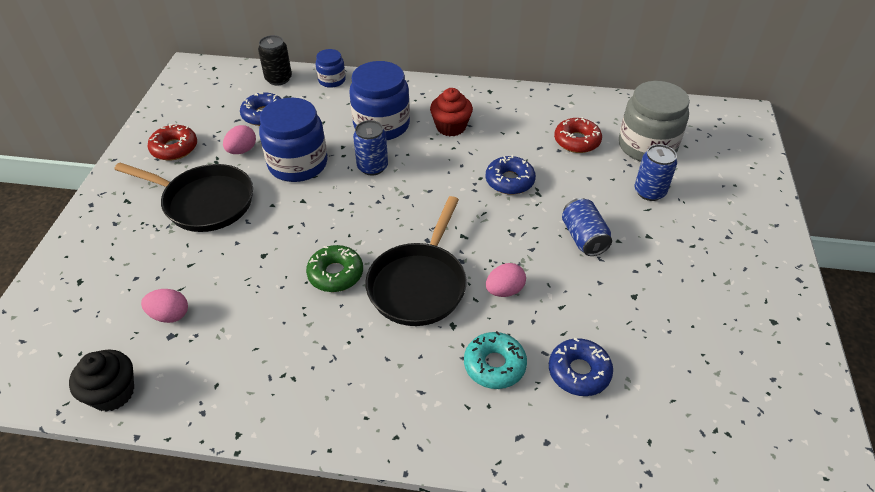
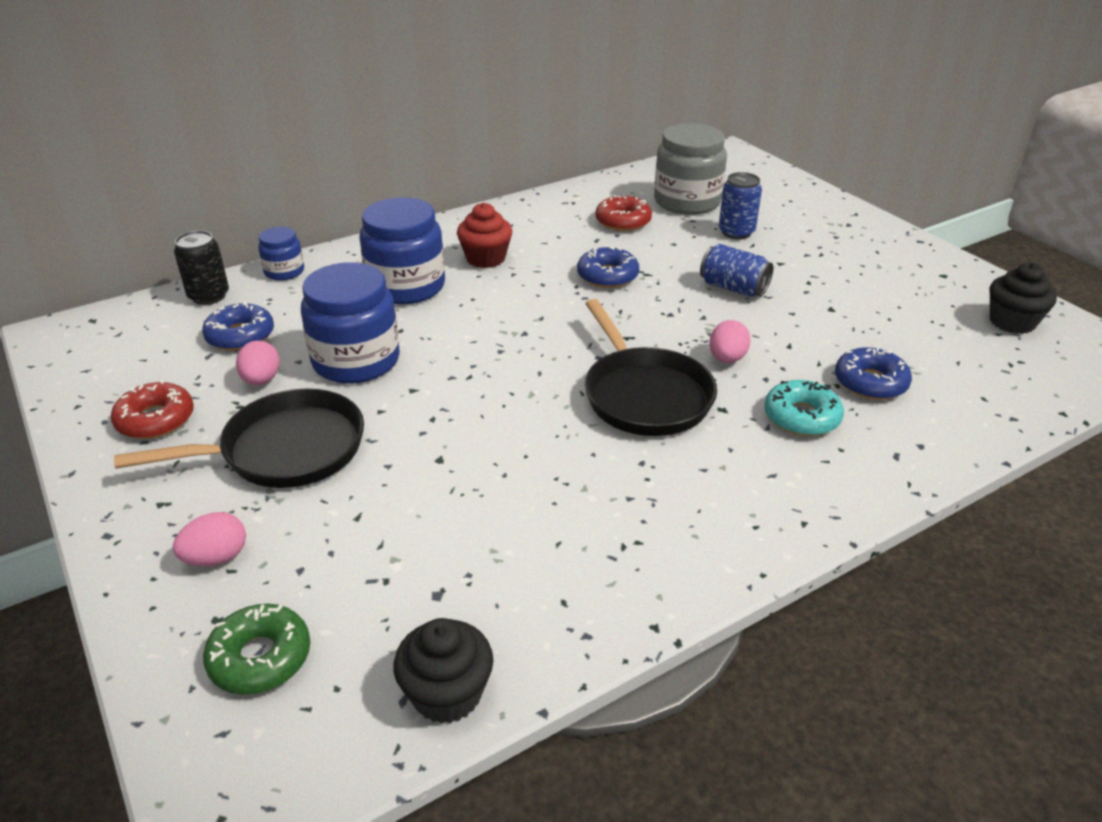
camera: 40 degrees left, 10 degrees down
(170, 315) = (406, 576): pink egg -> pink egg (216, 558)
(335, 274) = (548, 432): green donut -> green donut (260, 658)
(372, 167) = (450, 325): blue can -> none
(773, 397) = (1012, 322): none -> black cupcake

